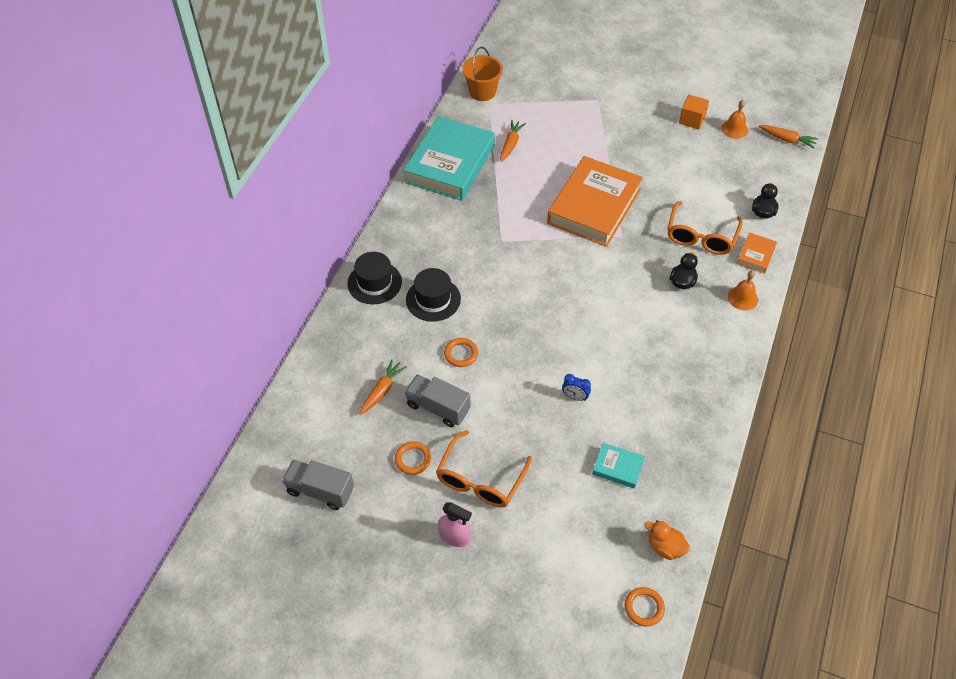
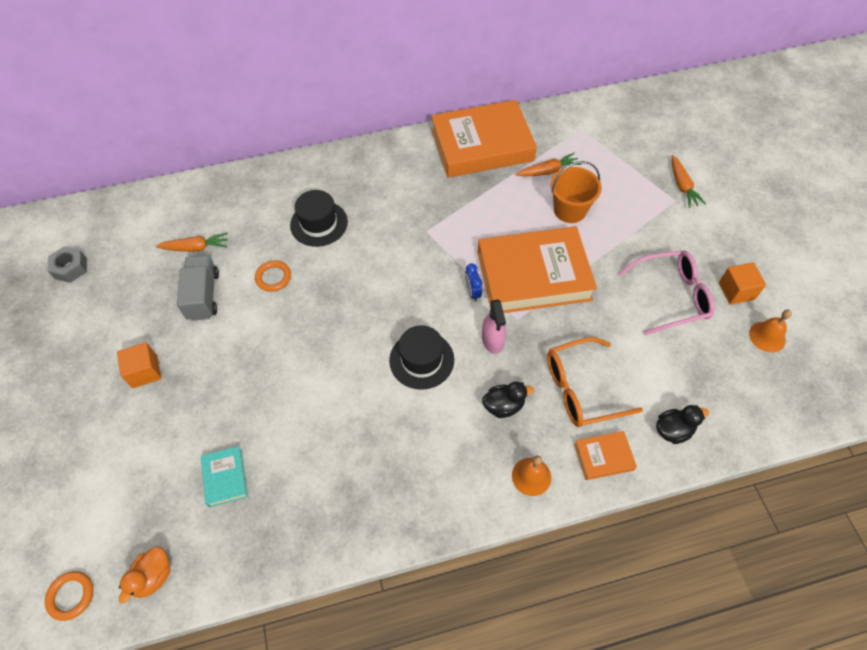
camera: 55 degrees right, 5 degrees up
(320, 491) = (70, 268): grey truck -> grey nut
(374, 283) = (305, 176): black hat -> black hat (421, 360)
(413, 459) = (137, 310): orange ring -> none
(450, 164) = (482, 145): turquoise book -> orange book
(454, 536) = (73, 387): pink spray bottle -> pink spray bottle (492, 340)
(480, 479) = (145, 371): orange glasses -> orange cube
(482, 92) = (590, 116): orange bucket -> orange bucket (570, 210)
(575, 397) = (286, 393): blue clock -> blue clock (472, 292)
(665, 547) = (153, 576): orange duck -> orange duck turned 150 degrees counterclockwise
(670, 151) = (671, 296): none -> pink glasses
(787, 140) = (808, 396): orange carrot -> orange carrot (682, 186)

